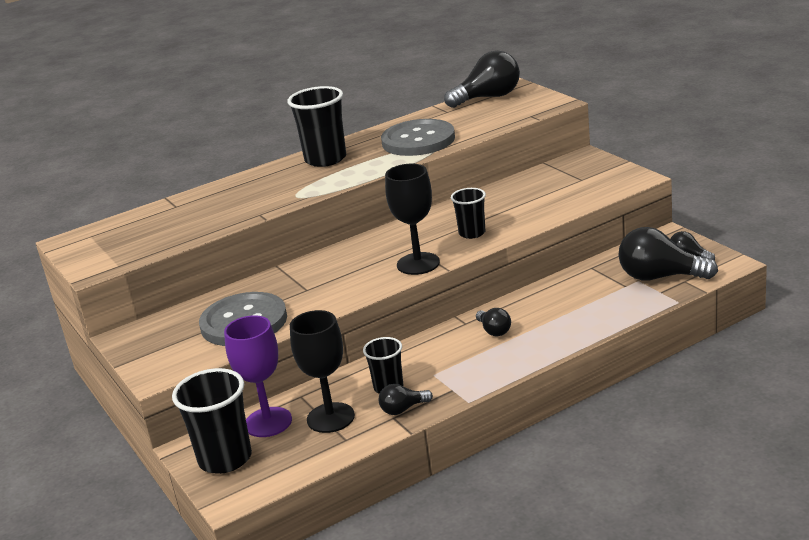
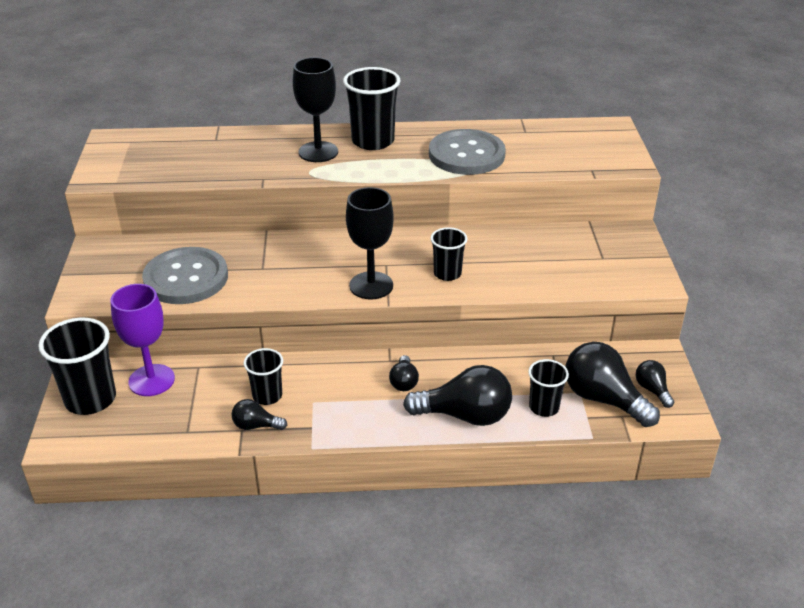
camera: 25 degrees right, 10 degrees up
(330, 418) = (197, 402): black goblet -> black goblet (318, 152)
(488, 98) = (577, 131): black light bulb -> black light bulb (465, 415)
(622, 300) = (544, 407): none -> black cup

